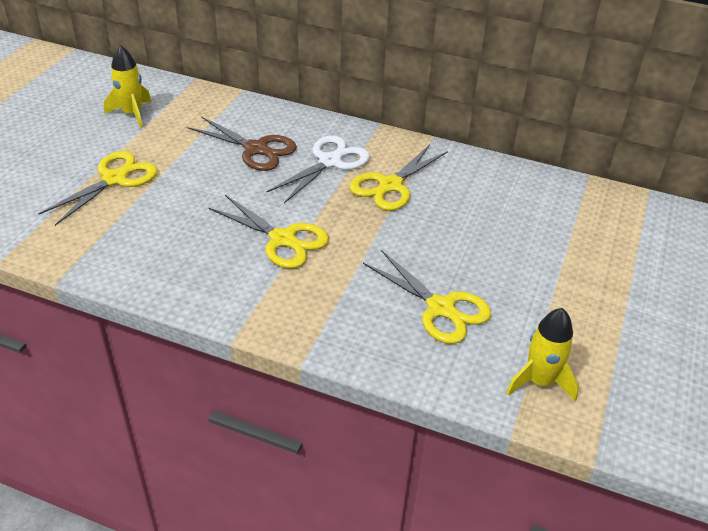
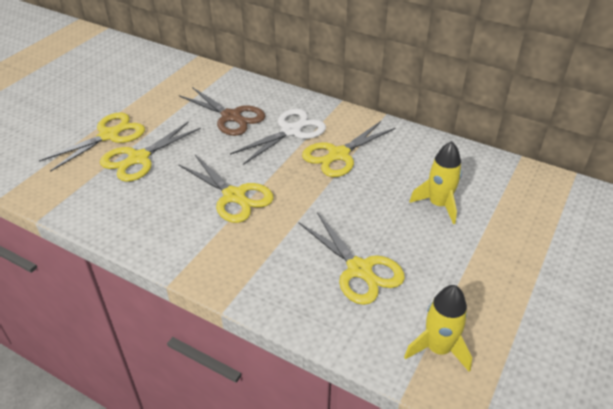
camera: 10 degrees right, 0 degrees up
(132, 114) = (138, 82): yellow rocket -> yellow rocket (438, 204)
(158, 204) = (139, 158): none -> yellow scissors

